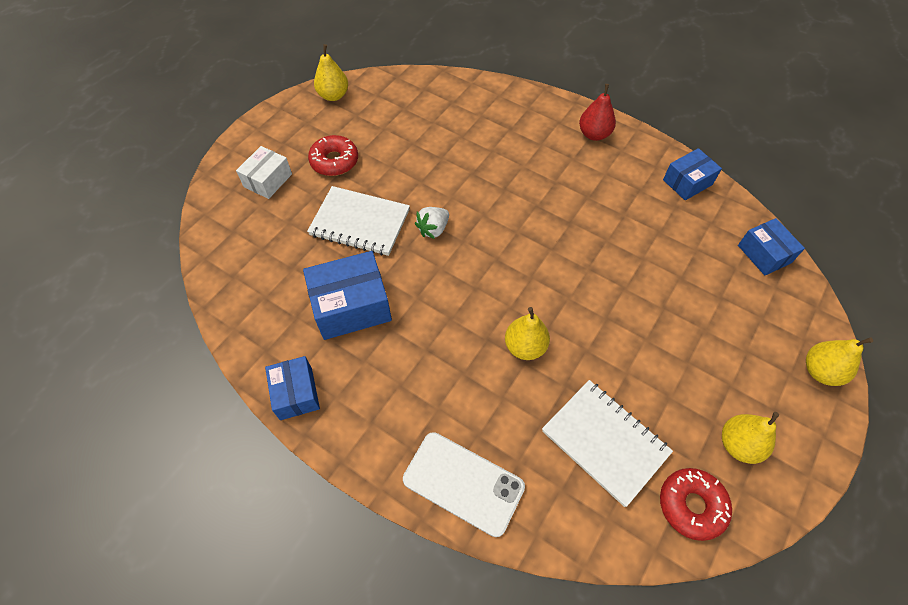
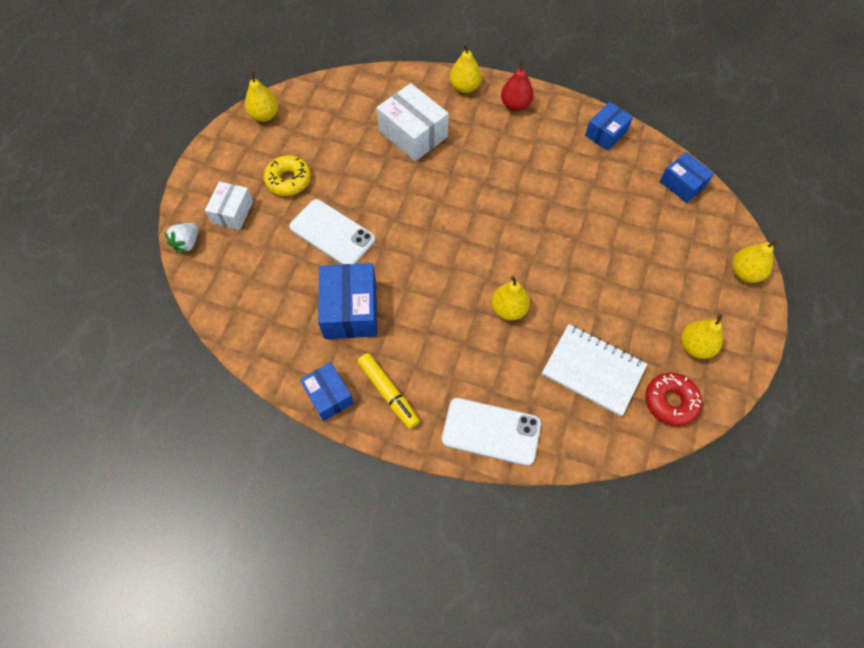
camera: 15 degrees left, 5 degrees up
(334, 161) = (288, 180): red donut -> yellow donut
(351, 306) = (350, 310): blue box -> blue box turned 60 degrees counterclockwise
(360, 223) = (332, 233): white notebook -> white phone
(361, 407) = (388, 393): none -> yellow marker
(433, 229) = (400, 224): white strawberry -> white strawberry (187, 243)
(476, 142) = (413, 134): none -> white box
(545, 107) = (465, 87): none -> yellow pear

